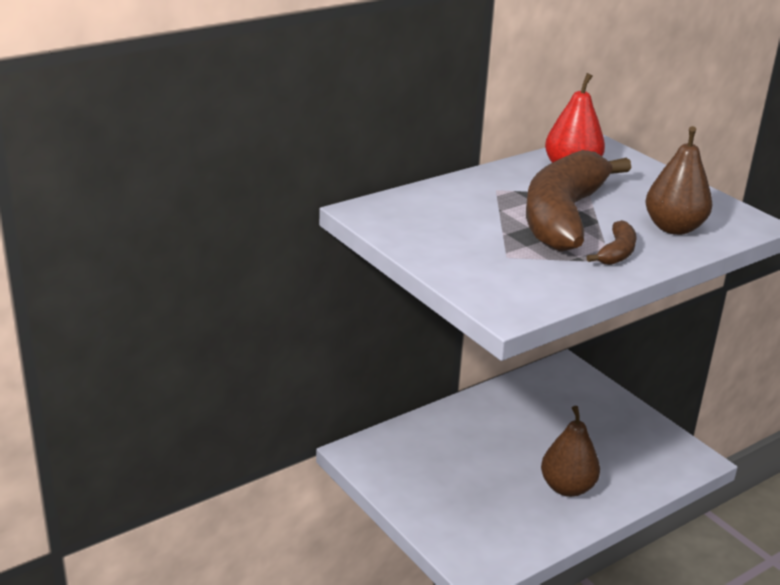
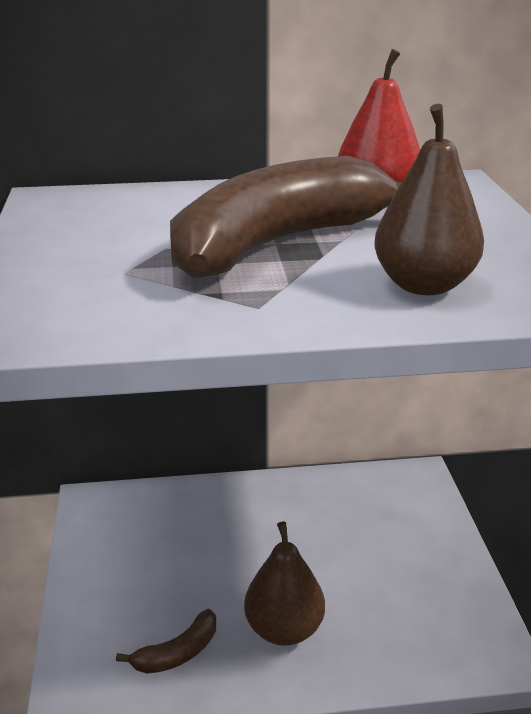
camera: 30 degrees right, 0 degrees up
(617, 252) = (284, 298): brown banana -> brown banana (177, 653)

